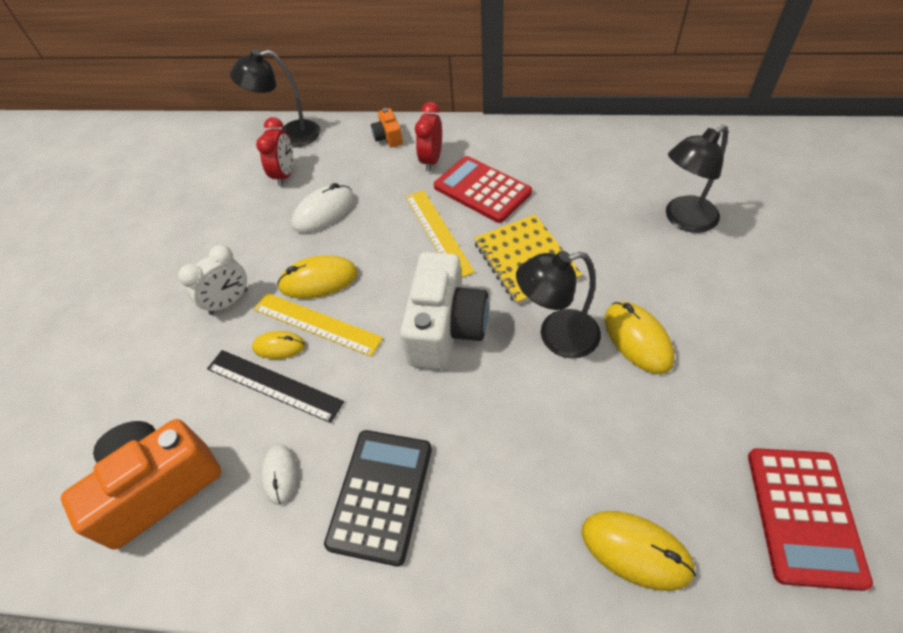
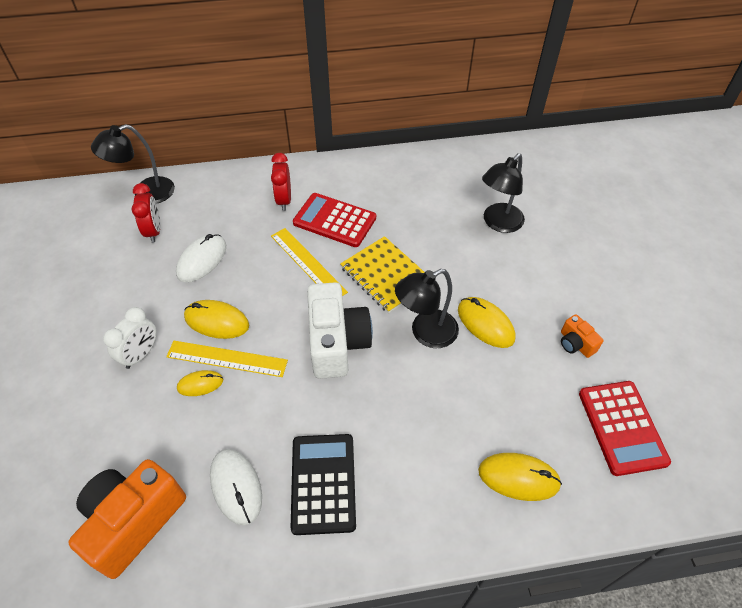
camera: 20 degrees left, 0 degrees up
(274, 385) = (206, 417): black ruler -> none
(280, 474) = (236, 487): white mouse -> white mouse, size x1.61
(318, 280) = (216, 321): yellow mouse -> yellow mouse turned 45 degrees clockwise
(388, 137) = (239, 183): orange camera -> orange camera (575, 344)

